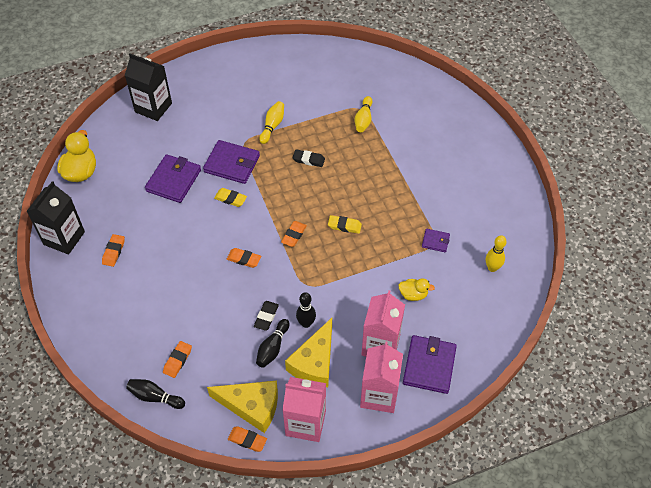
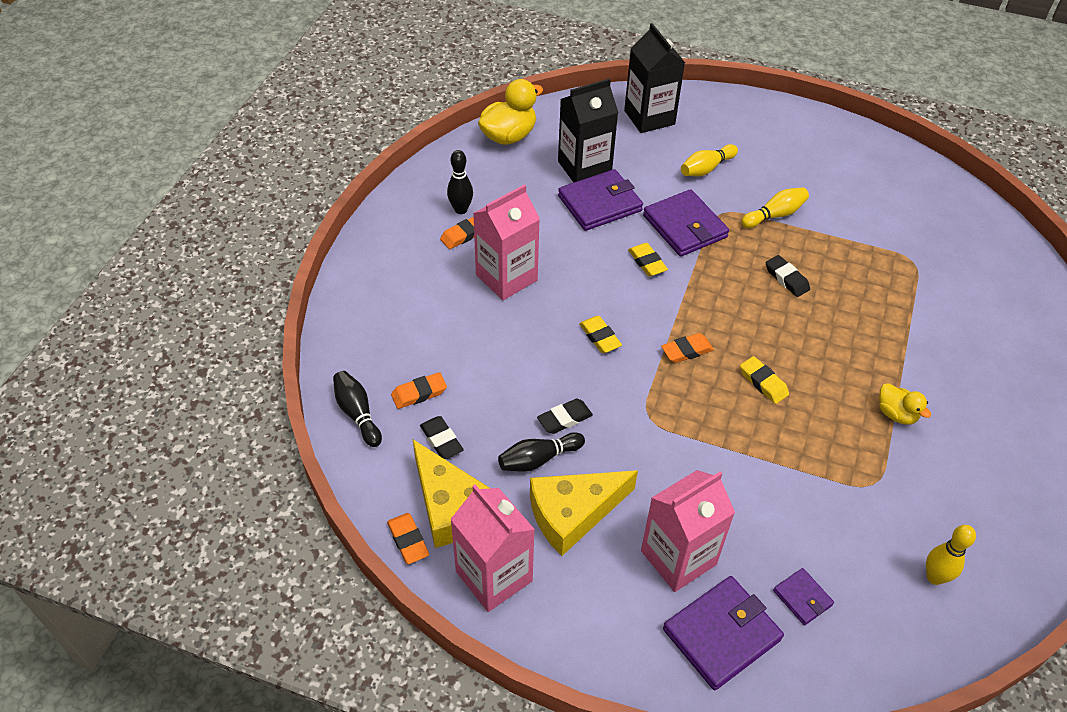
camera: 40 degrees right, 5 degrees down
(64, 238) = (428, 189): black carton -> black carton (584, 168)
(214, 376) = (441, 440): none -> black eraser
(244, 259) = (600, 337): orange eraser -> yellow eraser
(306, 323) = (606, 461): black bowling pin -> black bowling pin (461, 210)
(363, 119) = (906, 276): yellow bowling pin -> yellow bowling pin (706, 168)
(379, 395) = (618, 617): pink carton -> pink carton (506, 277)
(413, 294) = (782, 528): yellow duck -> yellow duck (896, 414)
(435, 241) = (876, 485): purple wallet -> purple wallet (802, 598)

